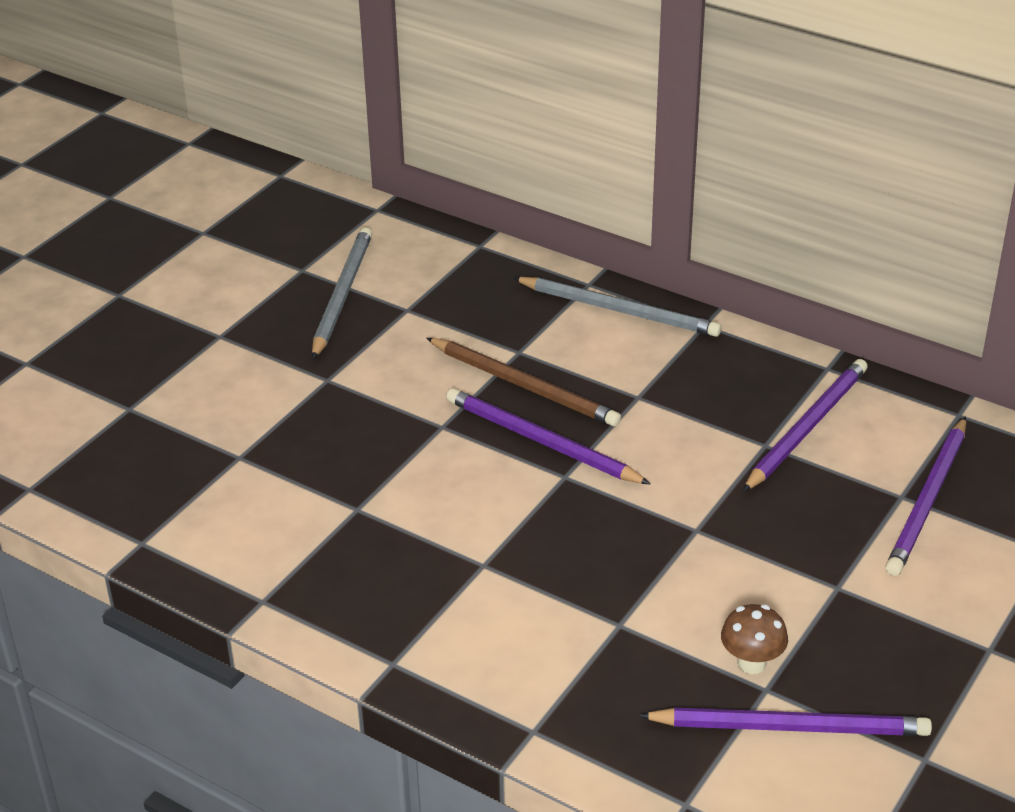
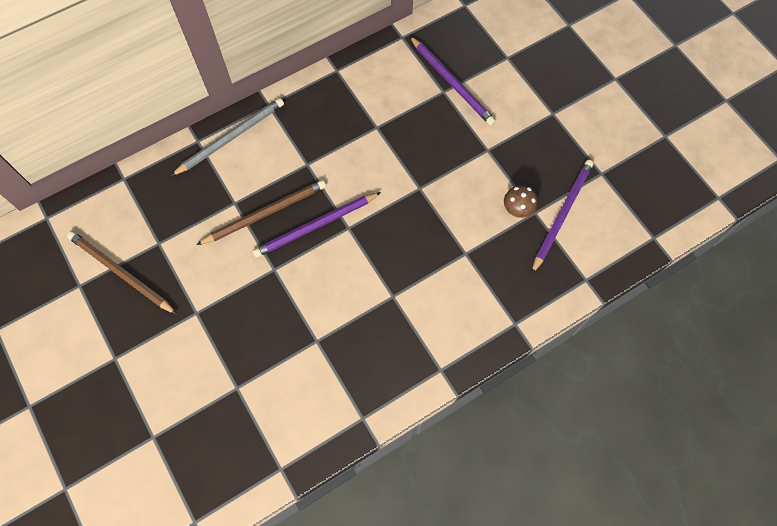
camera: 65 degrees left, 30 degrees up
(342, 295) = (121, 272): grey pencil -> brown pencil
(807, 427) = (375, 103): purple pencil -> none

